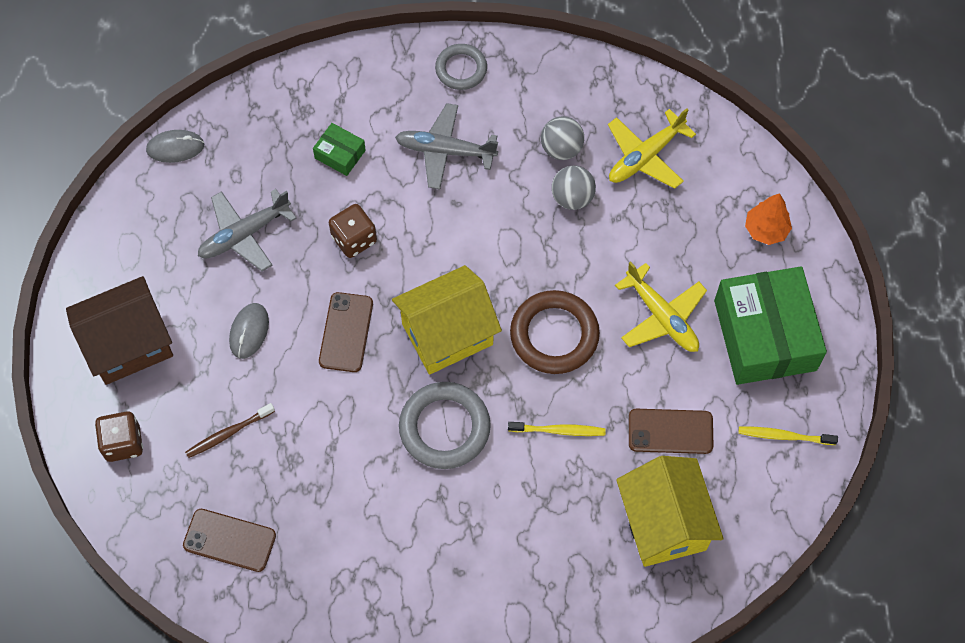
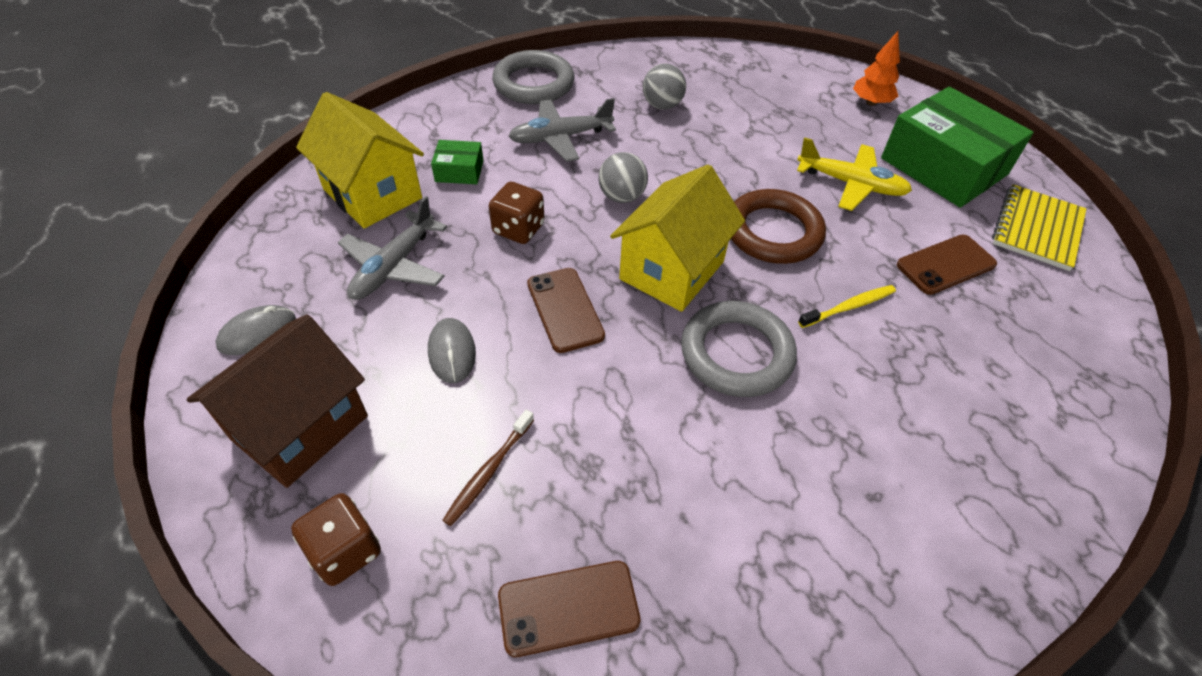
camera: 30 degrees left, 15 degrees down
(175, 148) = (273, 221): grey mouse -> grey mouse (257, 333)
(461, 69) = (533, 83): grey ring -> grey ring, size x1.59
(572, 197) = (699, 132): grey ball -> grey ball (622, 196)
(645, 156) = (735, 89): yellow plane -> none
(663, 523) = (1020, 344): yellow house -> yellow house (372, 194)
(784, 436) = (1037, 229): yellow toothbrush -> yellow notebook

